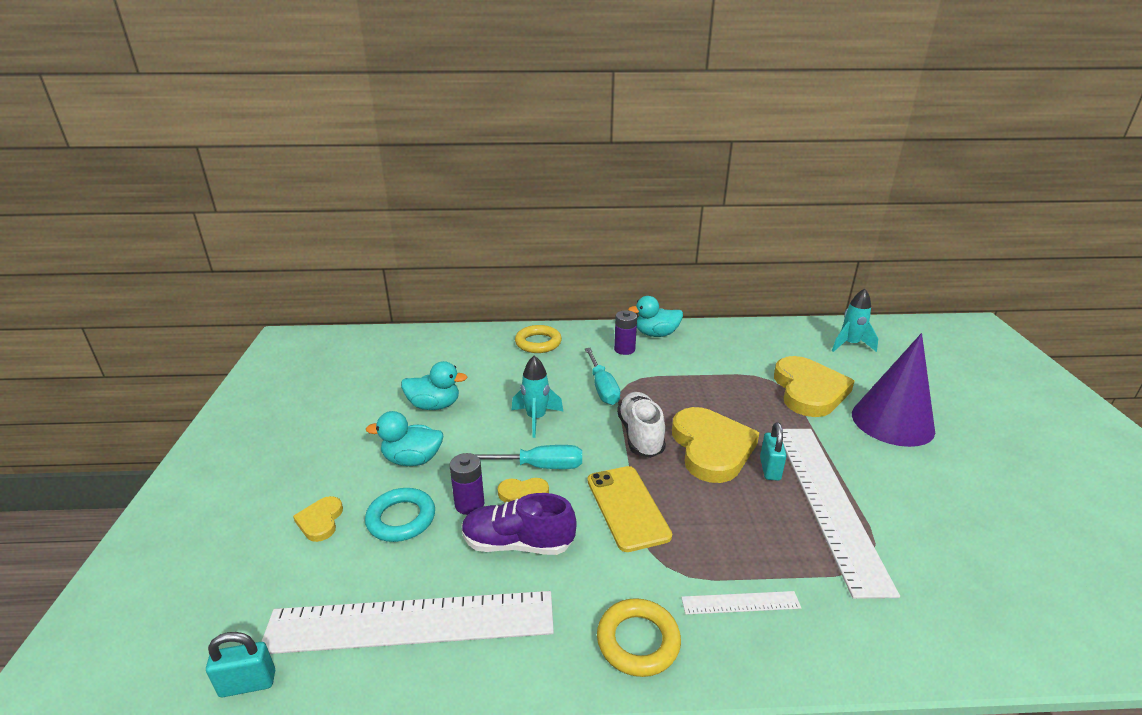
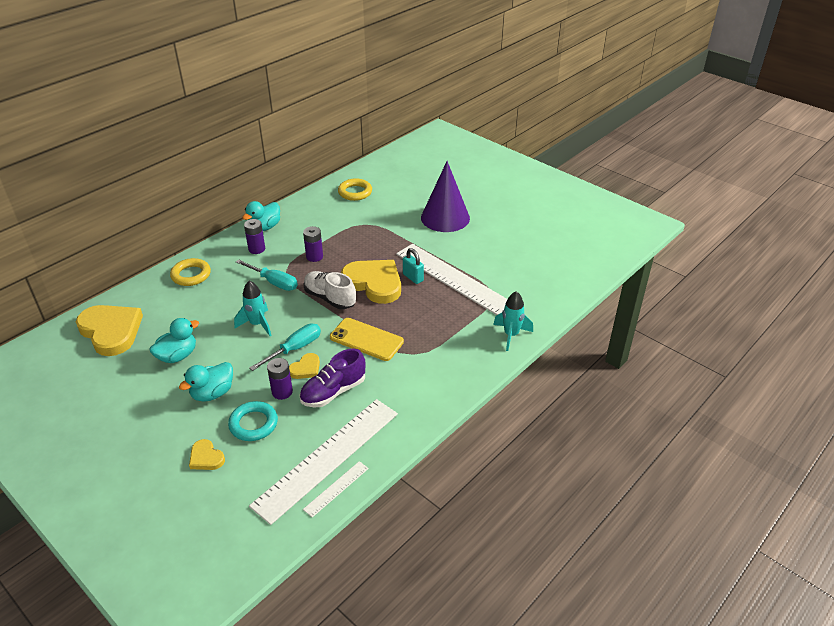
camera: 45 degrees left, 10 degrees up
(248, 684) = (284, 536): turquoise padlock -> none
(638, 641) = (435, 391): yellow ring -> yellow ring (355, 192)
(674, 385) = (314, 257): none -> purple battery
(740, 603) = (459, 347): white ruler -> white ruler (336, 488)
(809, 390) = (390, 220): yellow heart -> yellow heart (111, 331)
(850, 345) = (385, 178): turquoise rocket -> turquoise rocket (511, 335)

